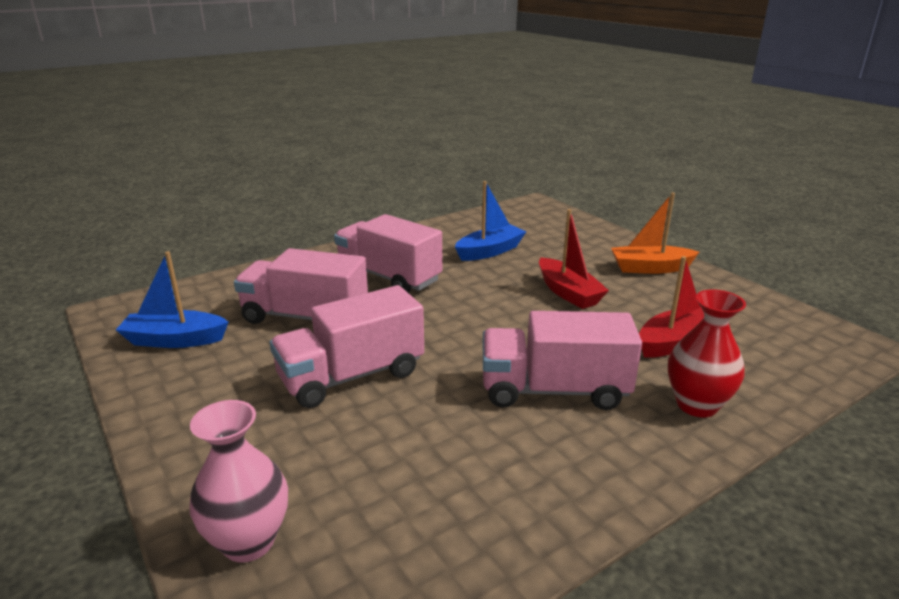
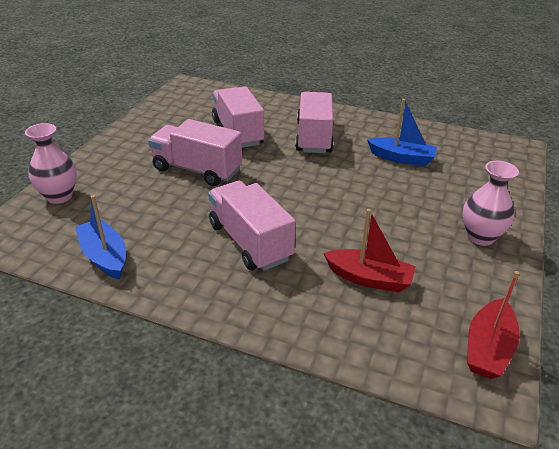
camera: 55 degrees right, 10 degrees up
(175, 340) = (179, 111): blue boat -> blue boat (104, 256)
(568, 293) = (383, 210): red boat -> red boat (488, 348)
(650, 268) = (480, 237): orange boat -> pink vase
(697, 405) = (292, 308): red vase -> none

